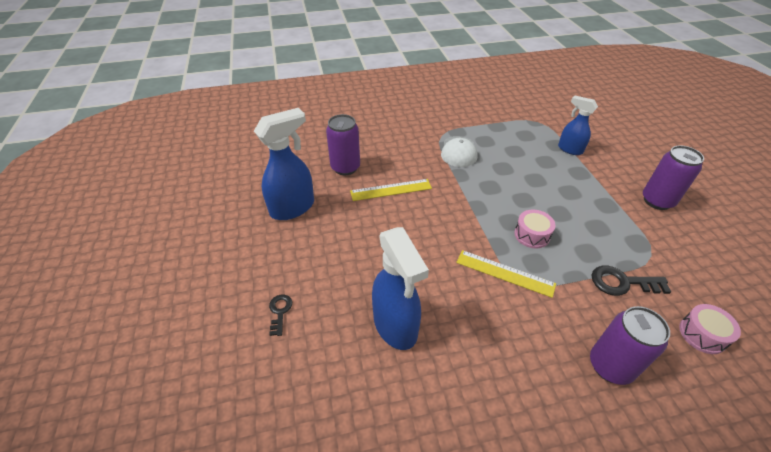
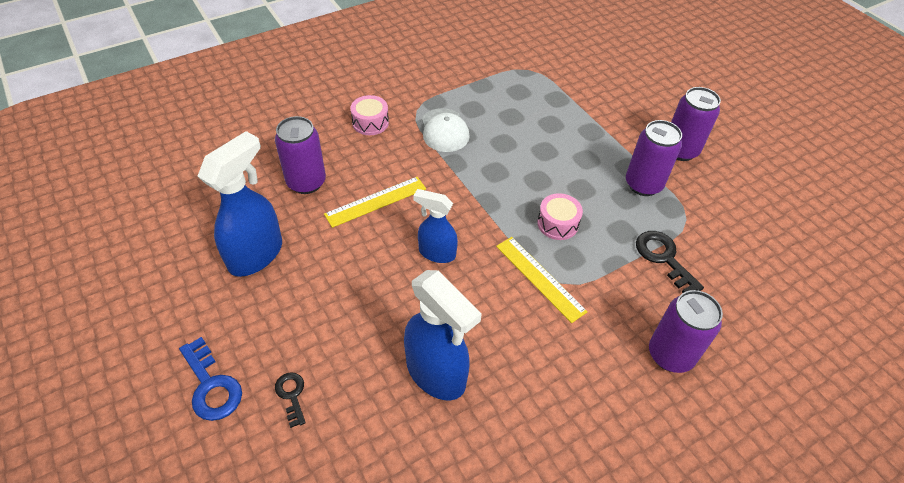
camera: 20 degrees left, 5 degrees up
(227, 289) = (211, 386): none -> blue key
(505, 273) = (540, 278): yellow ruler -> yellow ruler turned 45 degrees clockwise
(569, 149) = (574, 102): blue spray bottle -> blue spray bottle (436, 253)
(616, 220) = (643, 184): none -> purple can
(622, 282) = (663, 258): black key -> black key turned 75 degrees clockwise
(702, 334) = (749, 296): pink drum -> pink drum (370, 122)

